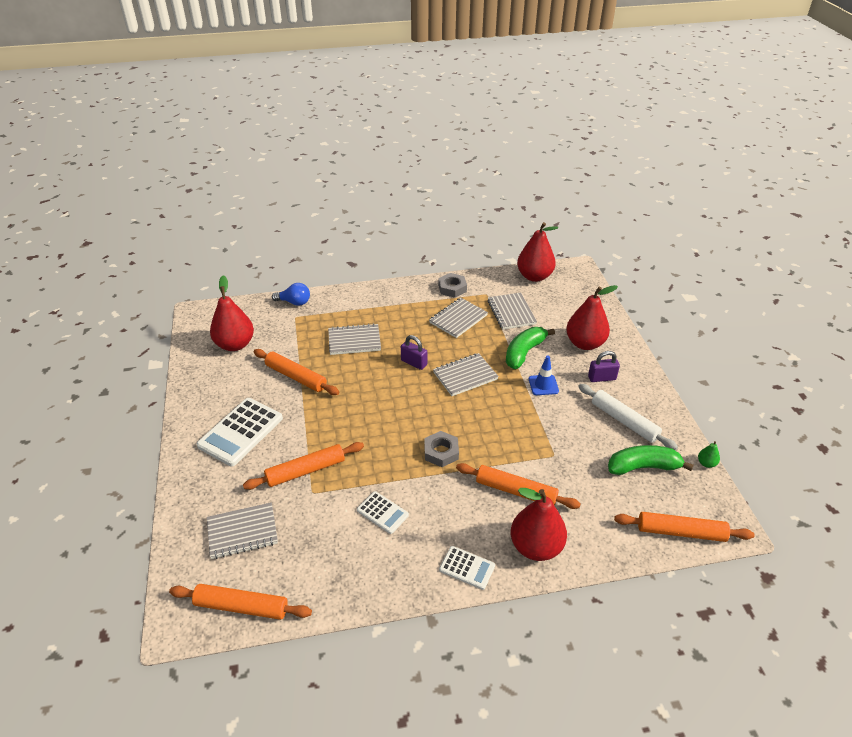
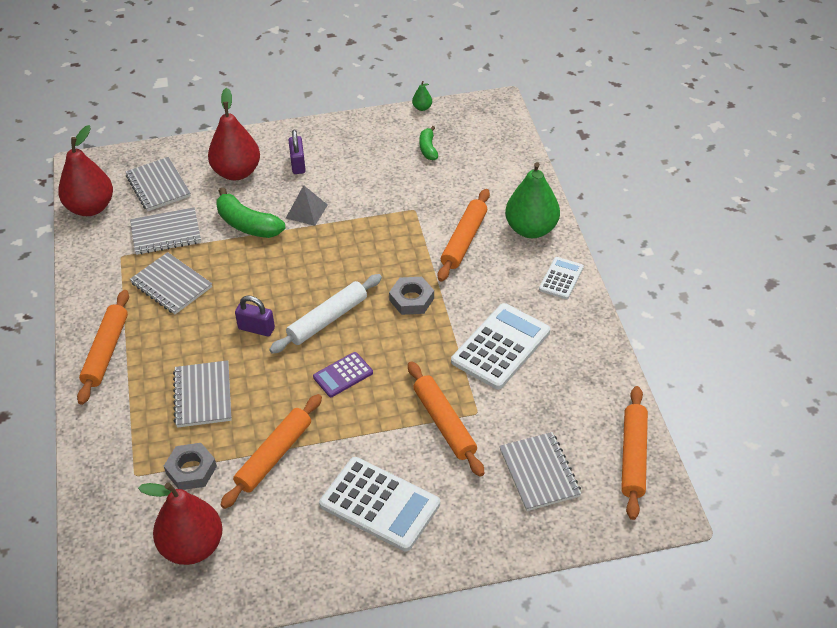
camera: 90 degrees left, 5 degrees up
(294, 302) = (96, 481): blue light bulb -> none
(363, 410) = (343, 375): none -> purple calculator
(382, 512) = (500, 346): white calculator -> white calculator, size x1.84
(414, 363) = (256, 328): purple padlock -> purple padlock turned 75 degrees clockwise
(452, 288) = (99, 291): grey nut -> grey nut (191, 470)
(465, 376) = (286, 278): grey notebook -> grey notebook (158, 186)
(536, 547) = (531, 229): red pear -> green pear
(543, 385) = (306, 211): blue traffic cone -> grey pyramid
(624, 421) = (365, 154): white rolling pin -> white rolling pin (327, 319)
(643, 467) = (428, 148): green banana -> green banana, size x0.58
(681, 532) = (504, 135): orange rolling pin -> orange rolling pin (106, 351)

